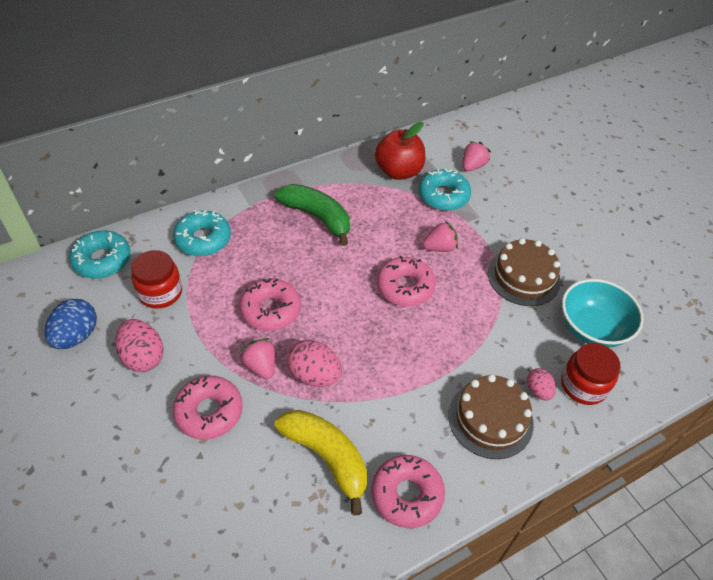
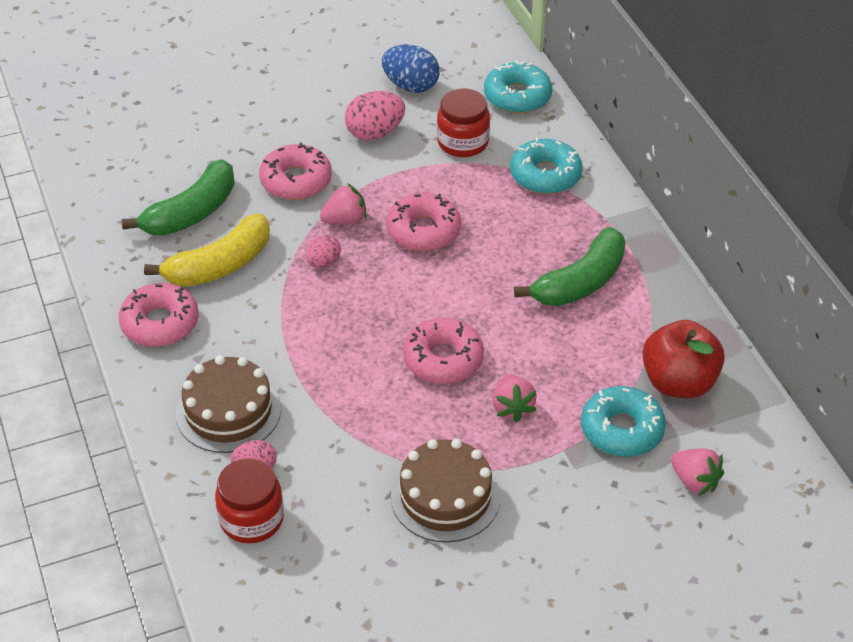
camera: 100 degrees right, 5 degrees down
(257, 497) = (192, 213): none -> green banana
(314, 375) = (323, 262): pink egg -> pink egg, size x0.60
(592, 328) = (340, 556): turquoise bowl -> none

